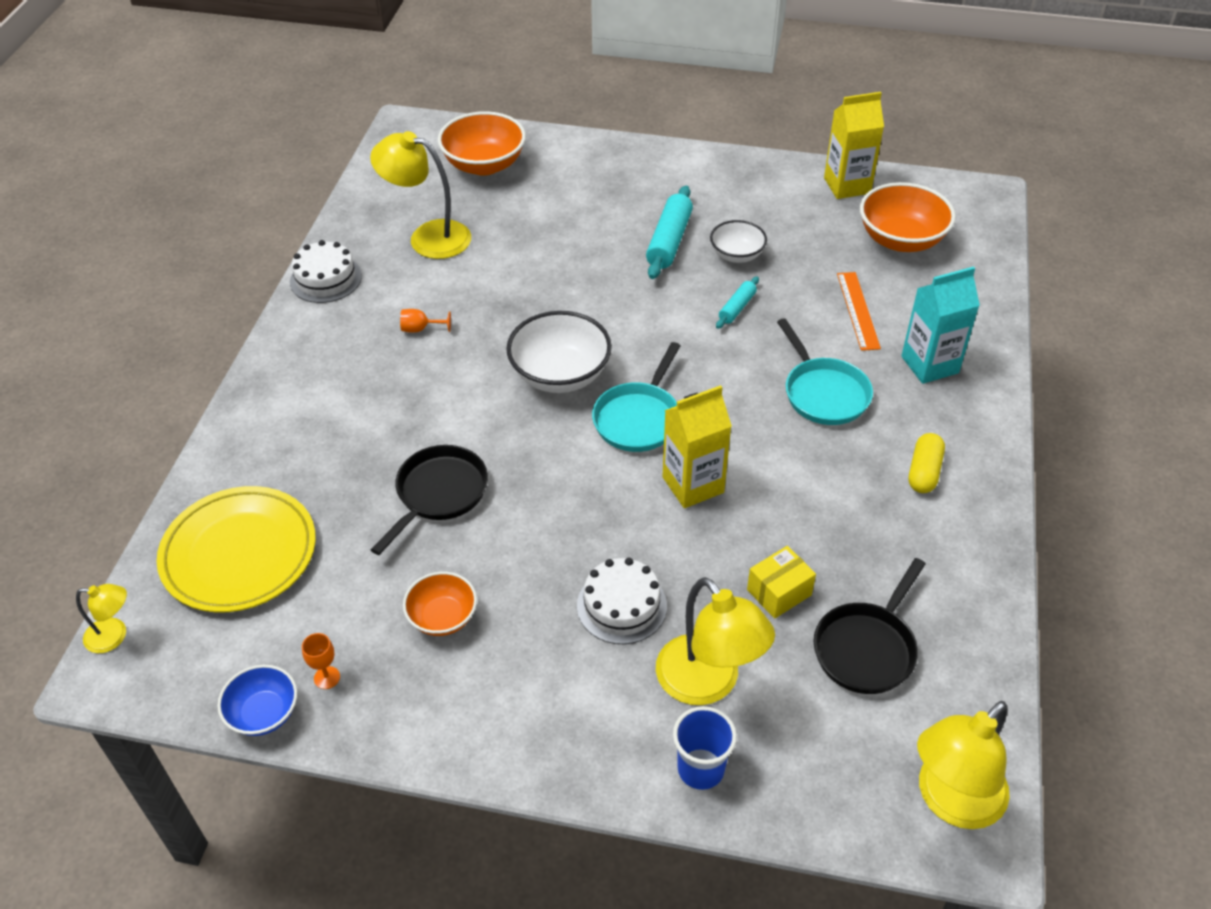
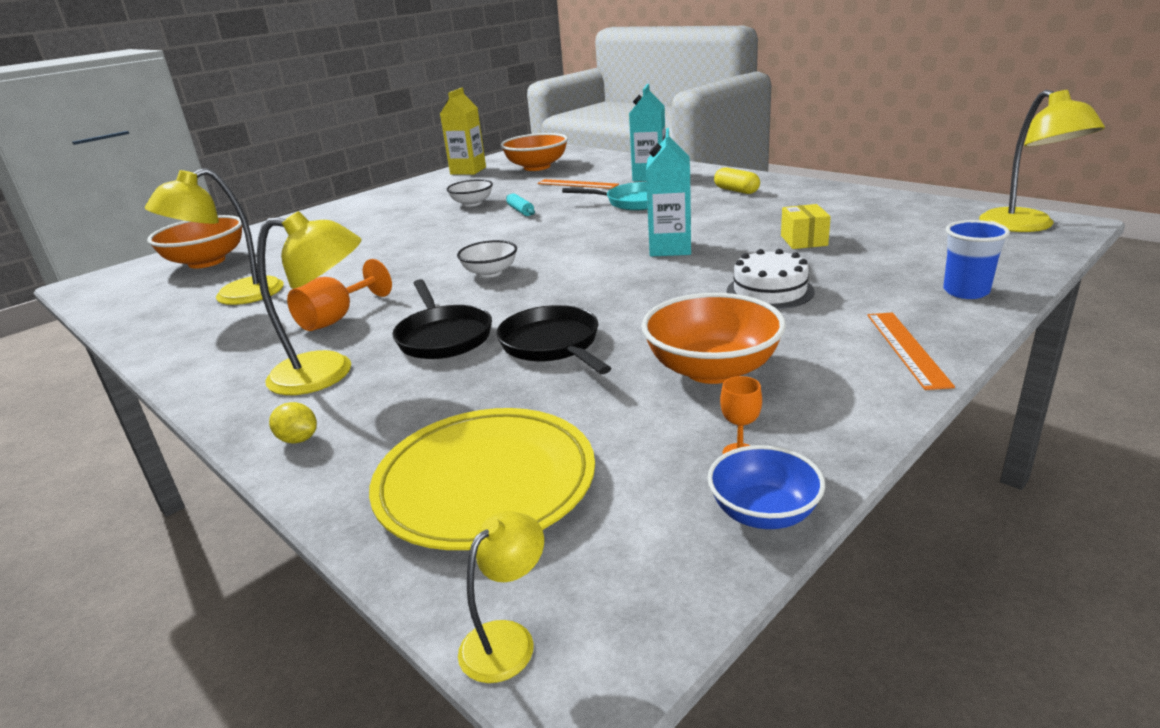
camera: 55 degrees left, 20 degrees down
(248, 427) = (298, 439): none -> yellow lemon
(326, 279) = (180, 353): white cake -> none
(420, 329) = (337, 318): orange goblet -> orange goblet, size x1.82
(442, 617) = (712, 369): orange bowl -> orange bowl, size x1.66
(543, 744) = (907, 348): none -> orange ruler
(560, 375) = (490, 272): white bowl -> white bowl, size x0.60
(638, 418) = (579, 254): turquoise pan -> none
(669, 241) = (421, 218): turquoise rolling pin -> none
(693, 485) = (670, 248): yellow carton -> turquoise carton
(708, 683) = (877, 275): yellow lamp -> yellow lamp (328, 373)
(867, 648) = (876, 226): black pan -> black pan (443, 337)

